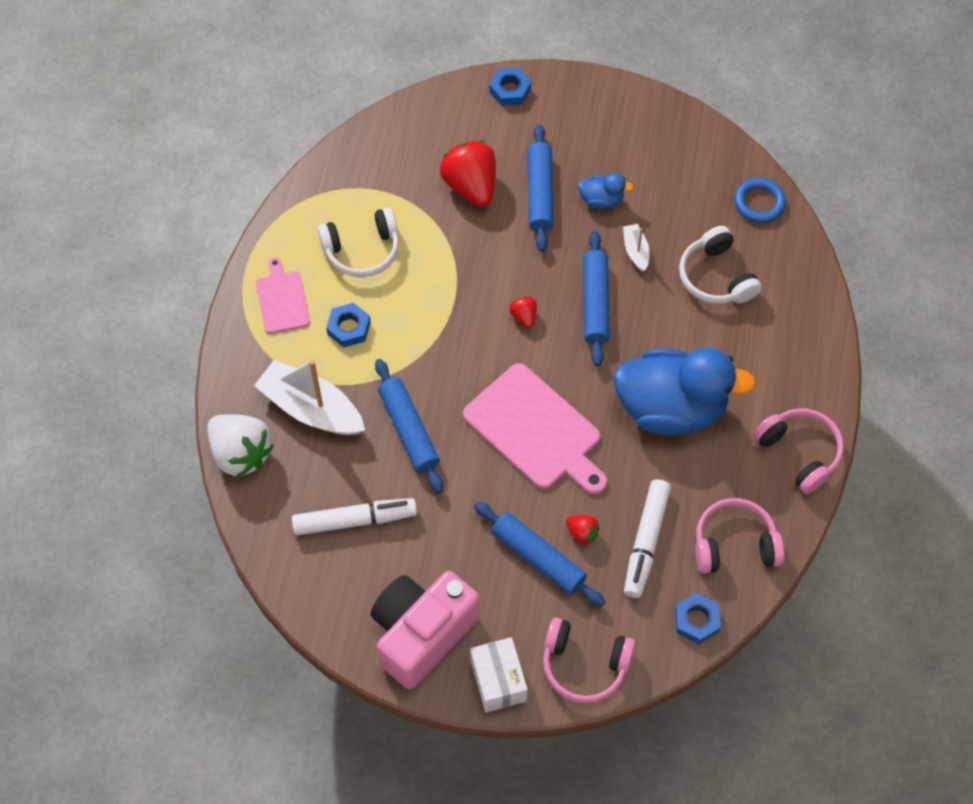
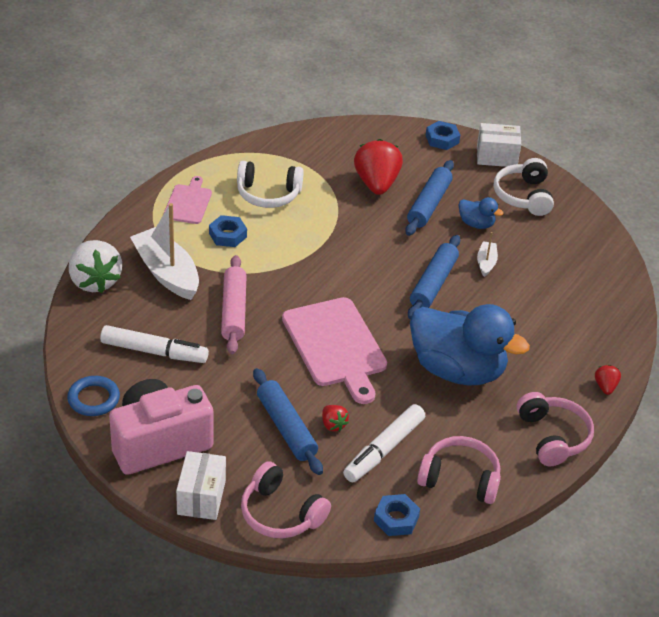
camera: 20 degrees right, 20 degrees down
(408, 430) = (233, 311): blue rolling pin -> pink rolling pin
(524, 316) = (370, 273): red strawberry -> red strawberry (605, 387)
(579, 92) = (496, 157): none -> white box
(716, 277) = (544, 300): white headphones -> white headphones (523, 196)
(759, 203) = (607, 266): blue ring -> blue ring (93, 399)

